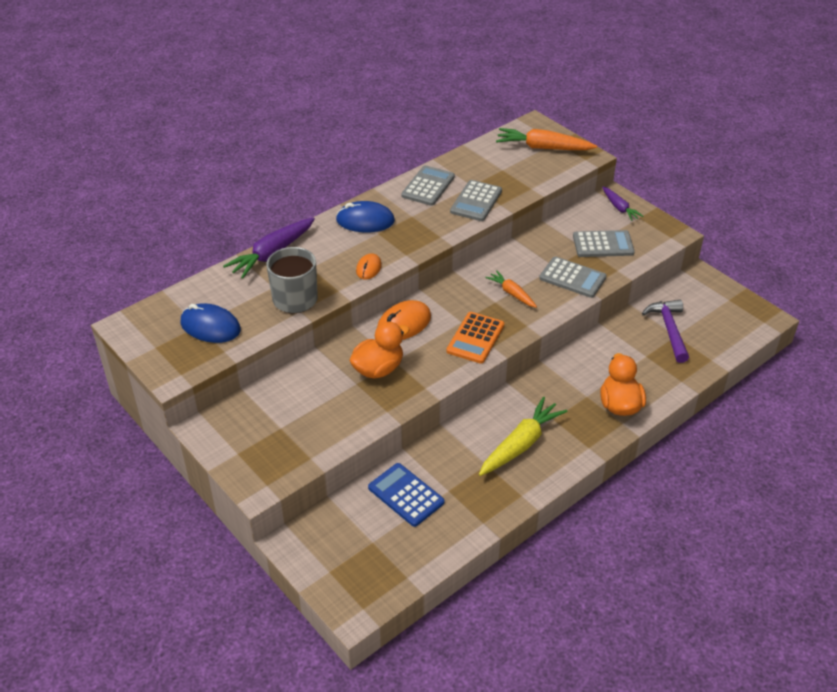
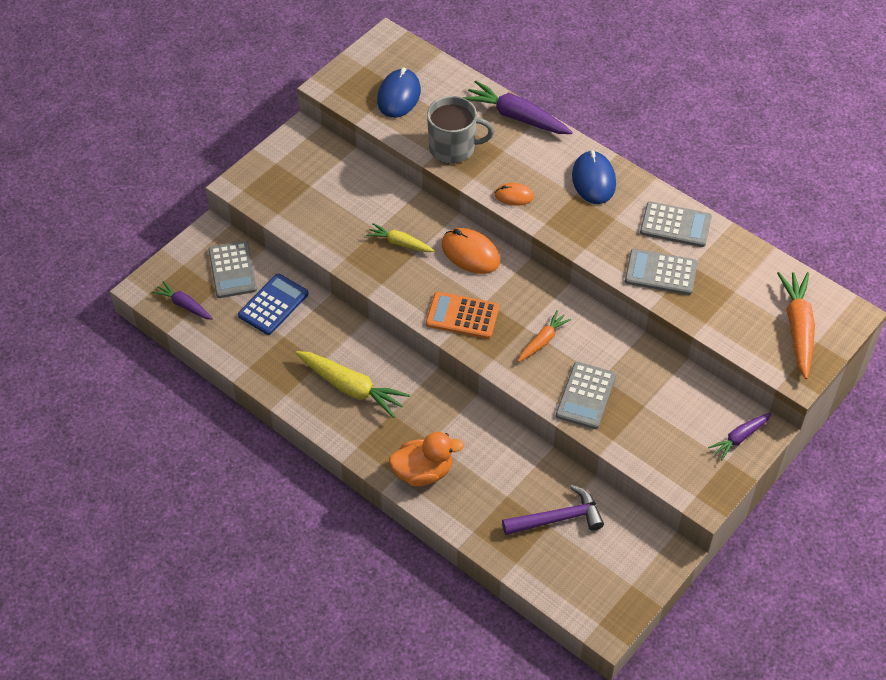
camera: 80 degrees right, 10 degrees up
(378, 369) = (400, 243): orange duck -> yellow carrot
(388, 574) = (184, 305): none -> purple carrot
(603, 245) = (658, 423): grey calculator -> grey calculator (232, 270)

